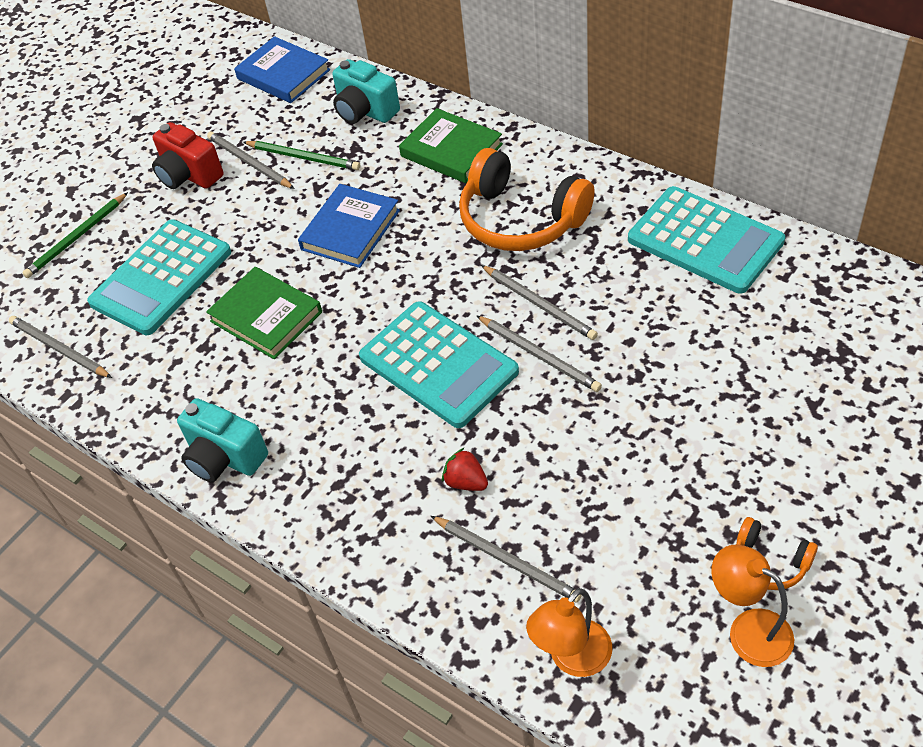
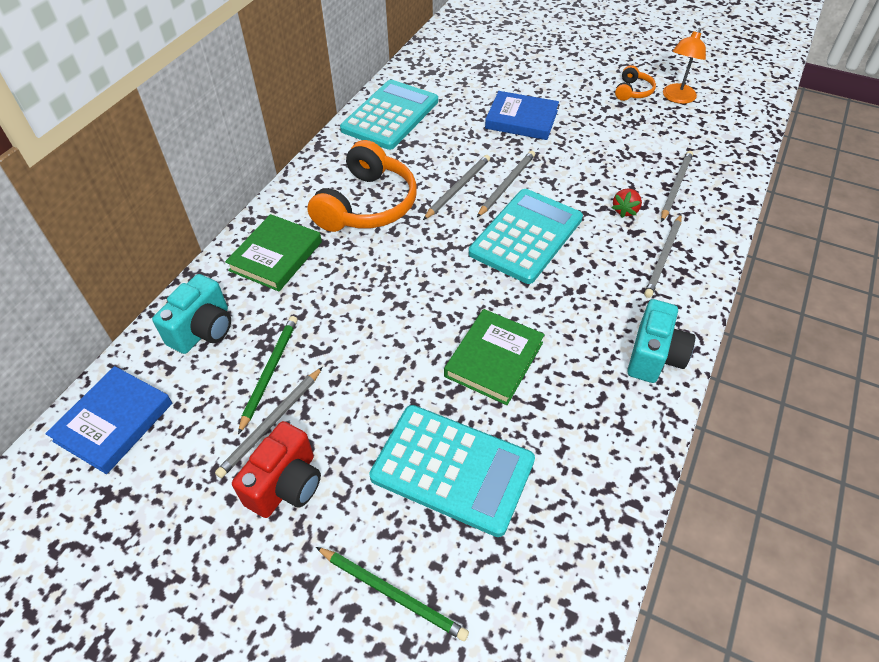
camera: 105 degrees left, 0 degrees up
(59, 349) = (569, 549): grey pencil -> grey pencil (663, 257)
(350, 230) = (379, 314): blue book -> blue book (521, 119)
(572, 658) = (726, 156): orange lamp -> none

